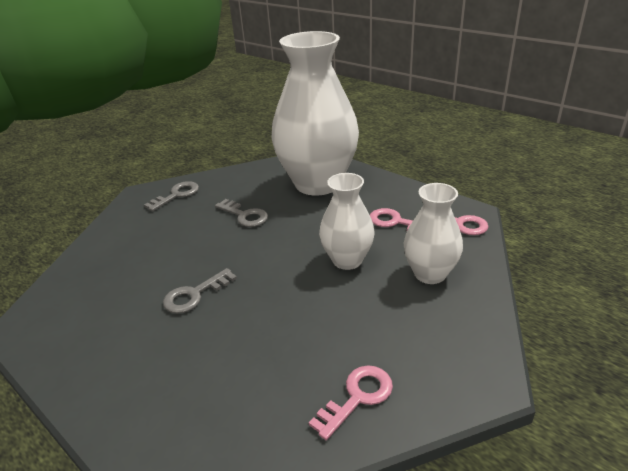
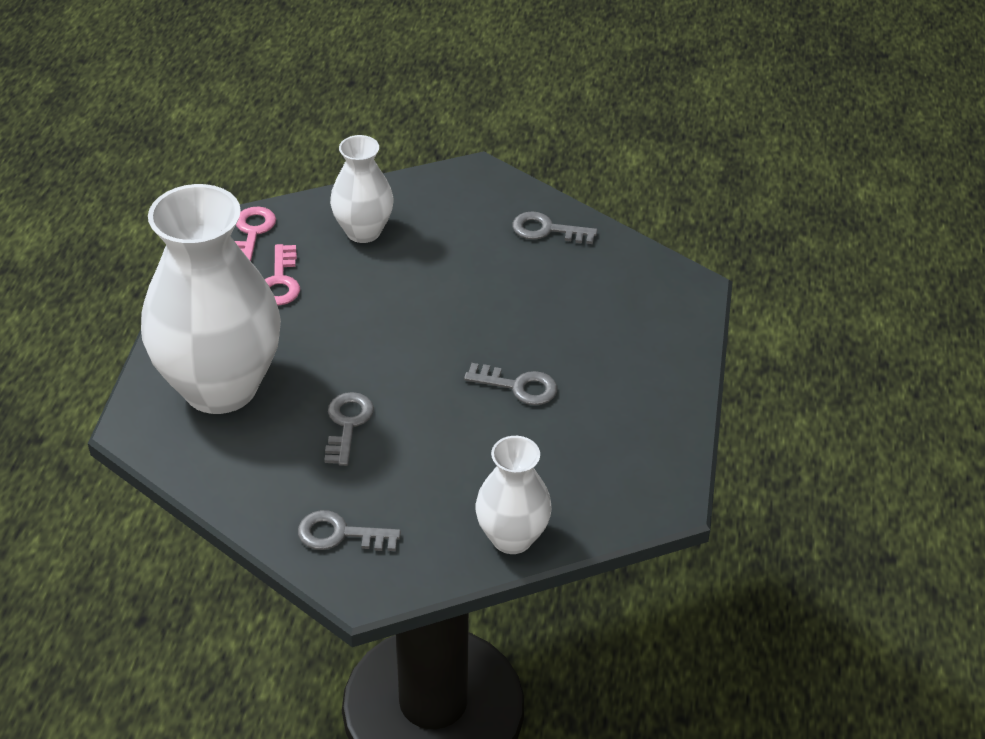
camera: 125 degrees left, 10 degrees up
(347, 260) = (380, 295): white vase -> white vase (512, 537)
(357, 397) = (547, 230): pink key -> grey key

